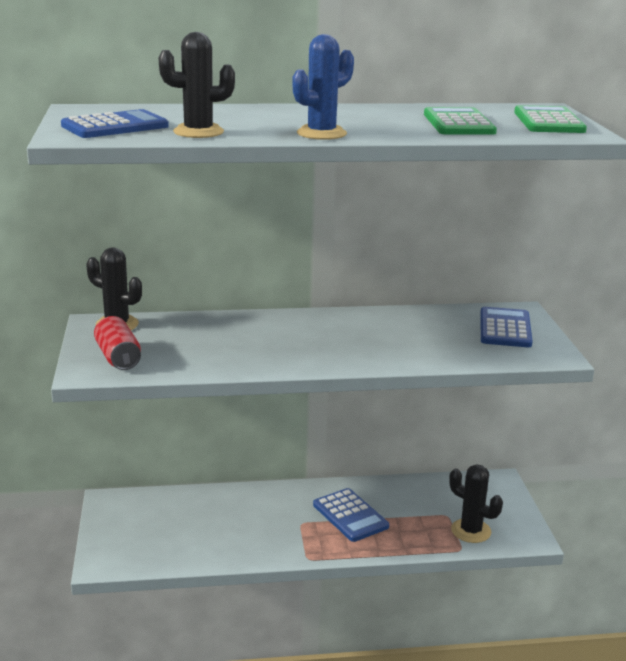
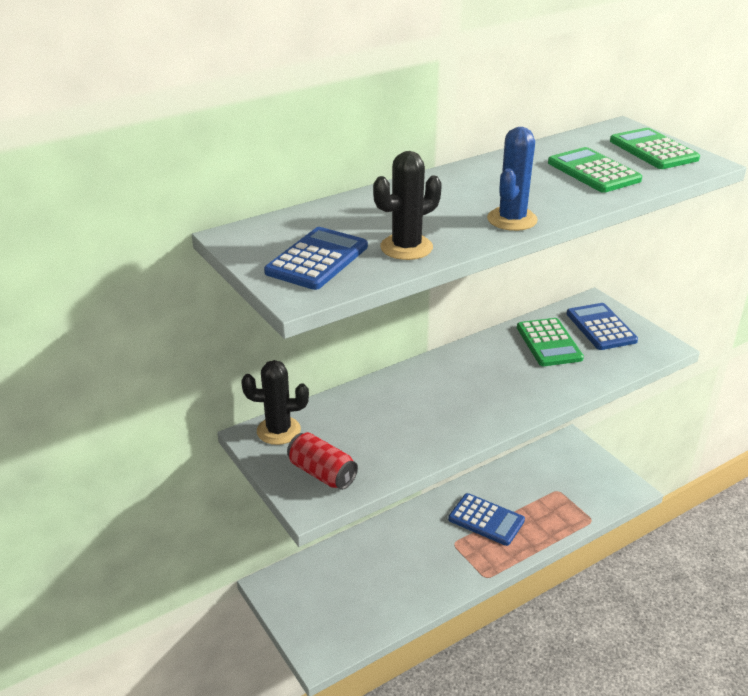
camera: 25 degrees left, 10 degrees up
(435, 327) = (548, 343): none -> green calculator
(471, 531) = (586, 499): black cactus -> none

